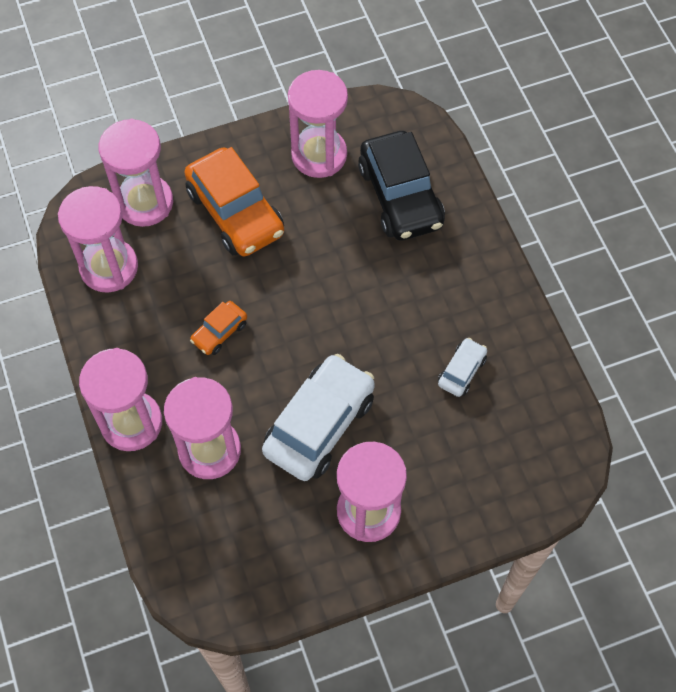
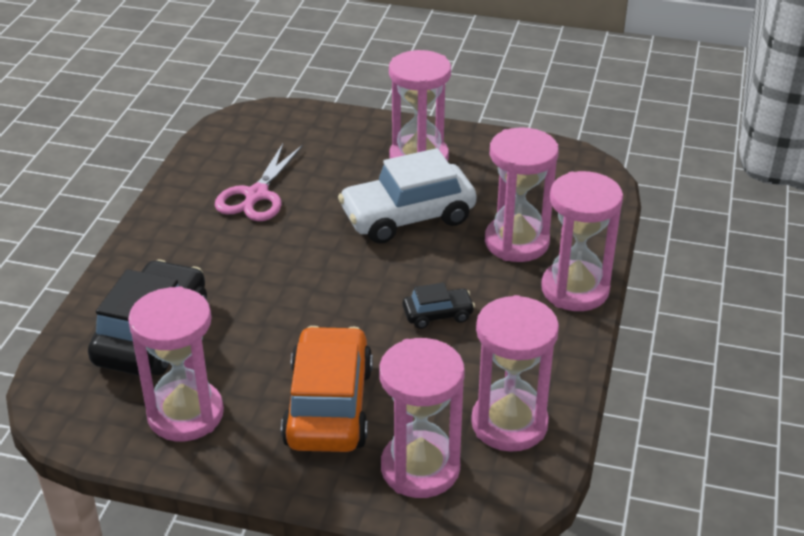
camera: 145 degrees left, 25 degrees down
(219, 332) = (438, 314): orange car -> black car
(461, 371) = (256, 195): white car -> pink scissors

